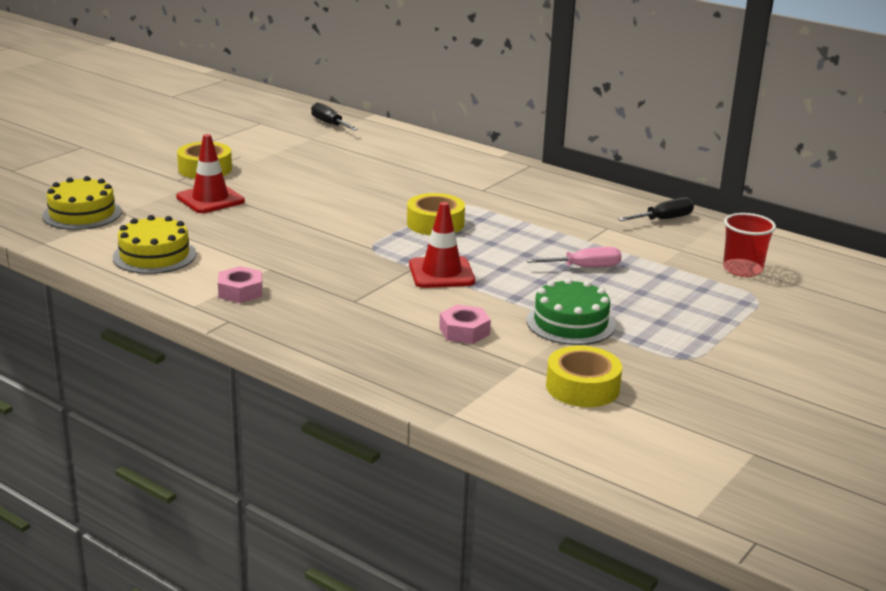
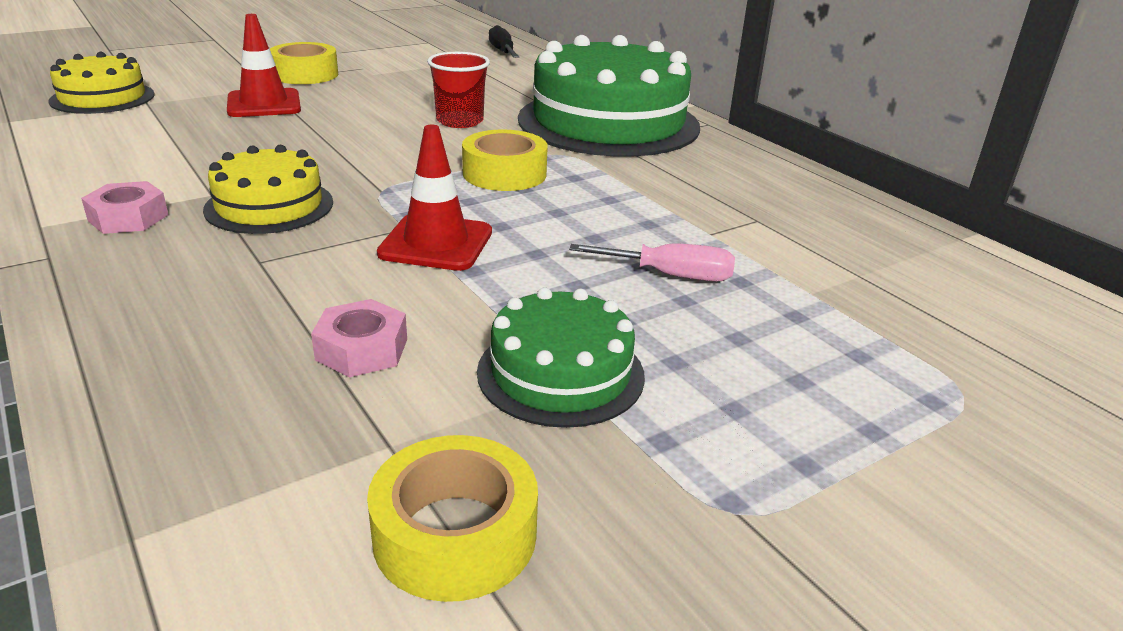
camera: 20 degrees right, 5 degrees up
(154, 255) = (101, 154): yellow cake -> yellow cake (269, 206)
(465, 175) = (608, 122): none -> green cake
(663, 219) = (858, 222): black screwdriver -> none
(742, 269) = (958, 331): red cup -> red cup (460, 121)

